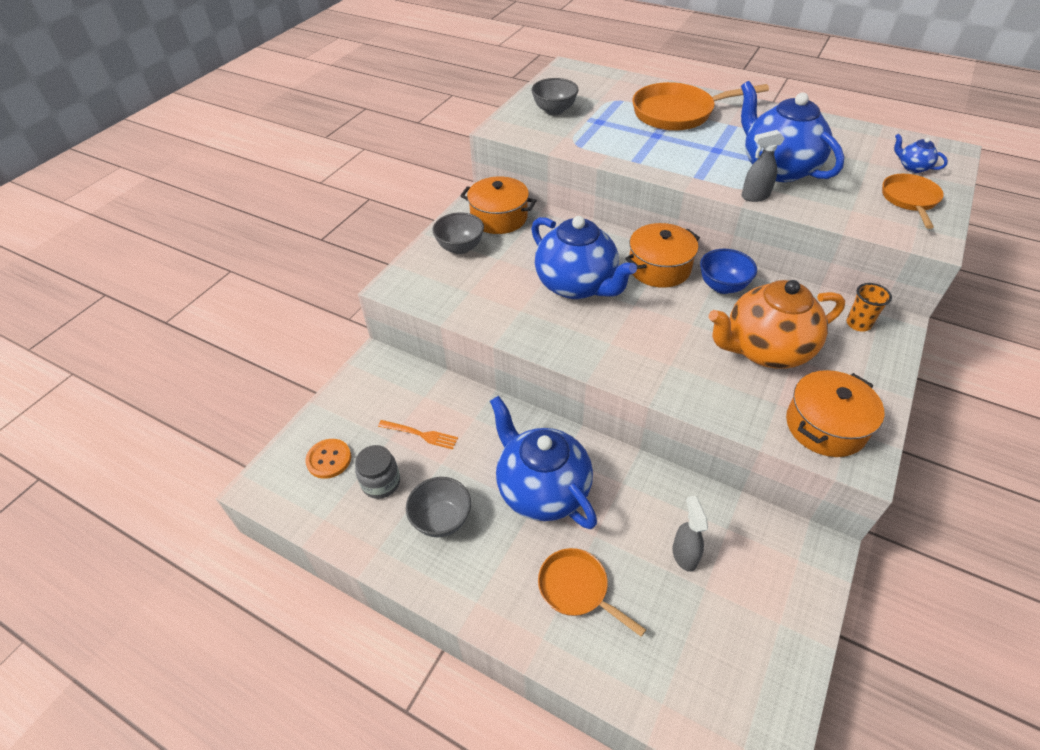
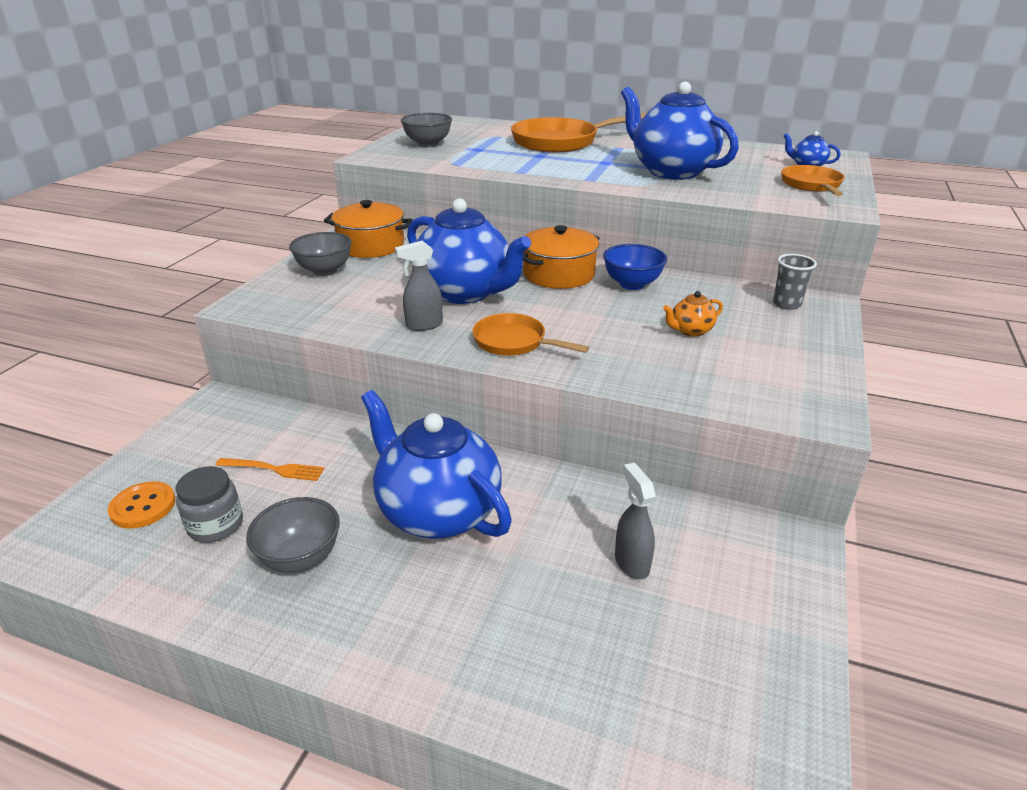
camera: 10 degrees left, 15 degrees down
(577, 589) = (493, 617): orange pan -> orange pan (514, 342)
(755, 196) = (652, 189): grey spray bottle -> grey spray bottle (424, 325)
(765, 350) = (690, 331): orange teapot -> orange teapot, size x0.41
(825, 426) = (774, 389): orange pot -> none
(858, 324) = (786, 304): orange cup -> grey cup

